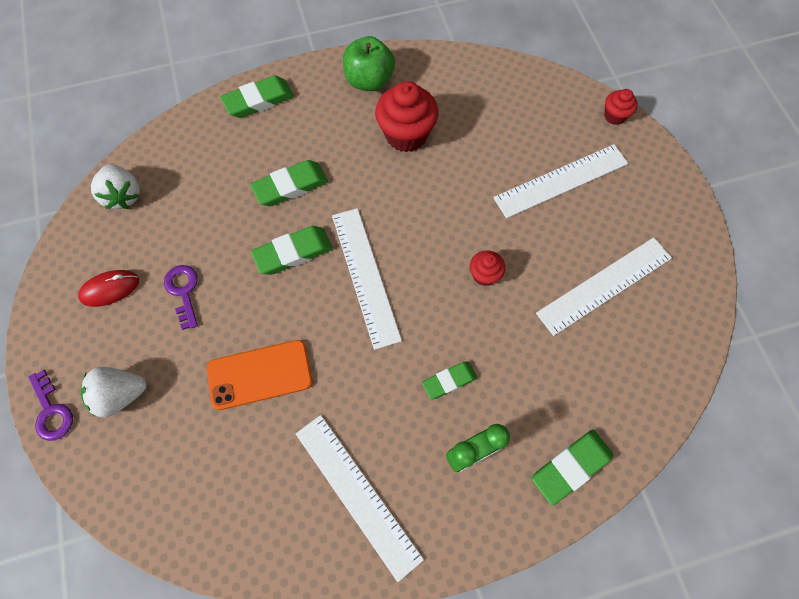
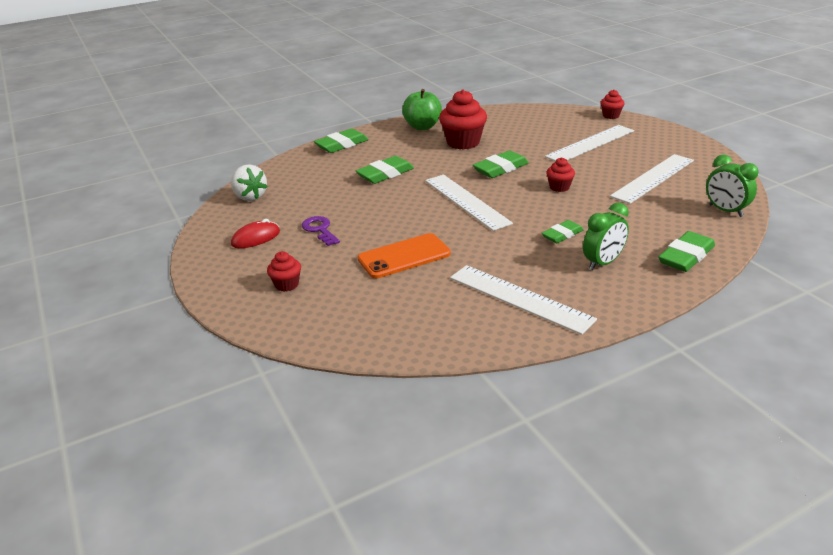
camera: 10 degrees left, 35 degrees down
(52, 411) = (227, 303): purple key -> none
(121, 395) = (287, 285): white strawberry -> red cupcake
(293, 253) = (402, 200): green eraser -> green eraser (500, 169)
(659, 383) = (725, 210): none -> green clock

